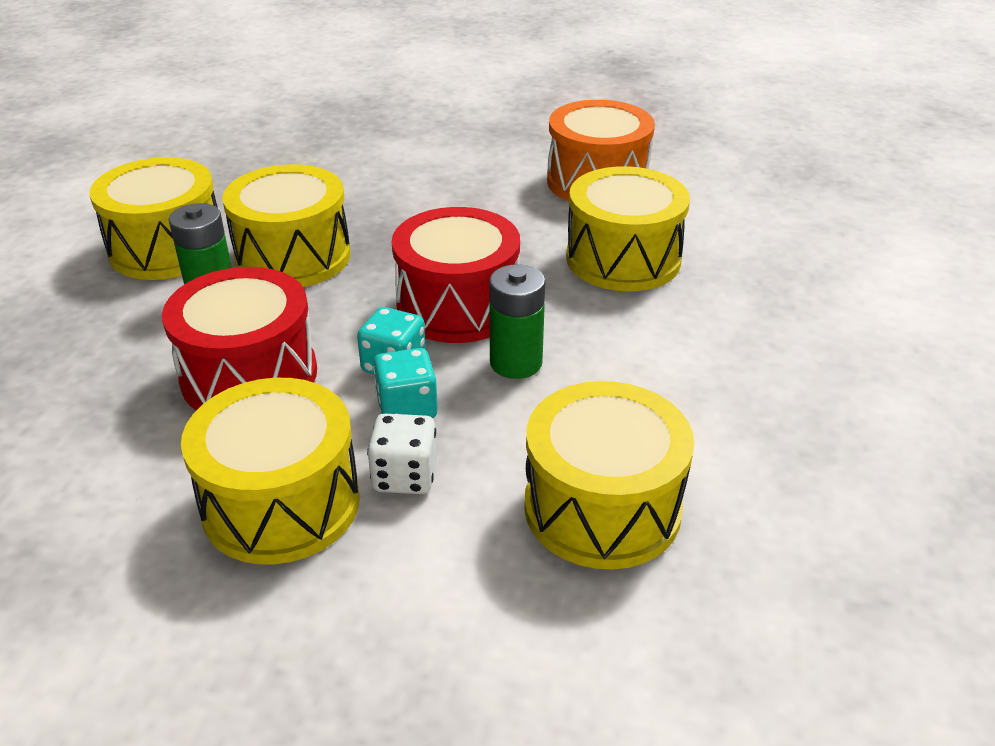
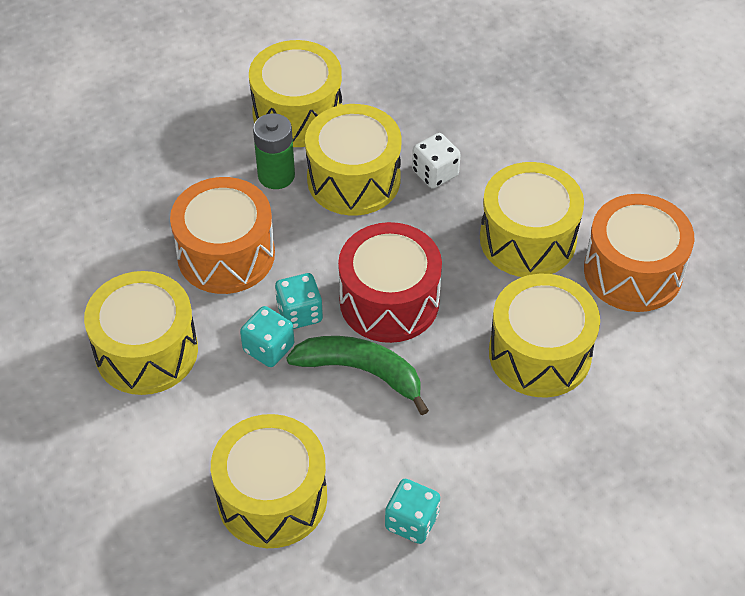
camera: 50 degrees right, 15 degrees up
(249, 375) = (226, 254): red drum -> orange drum
(405, 476) = (214, 389): white dice -> white dice (435, 173)
(497, 208) = (528, 239): none -> yellow drum
(516, 363) = (361, 371): green battery -> green banana
(734, 422) = (412, 521): none -> turquoise dice

